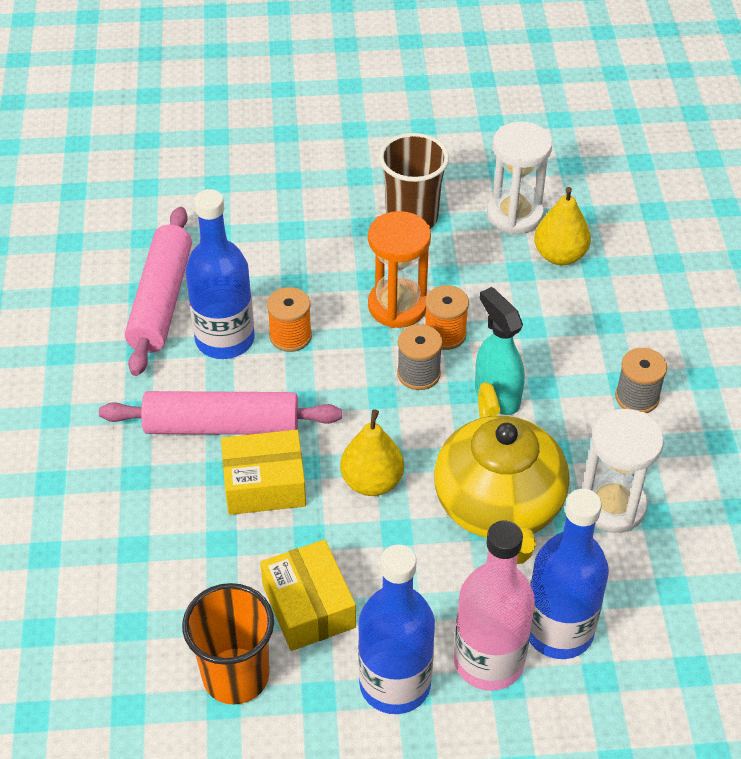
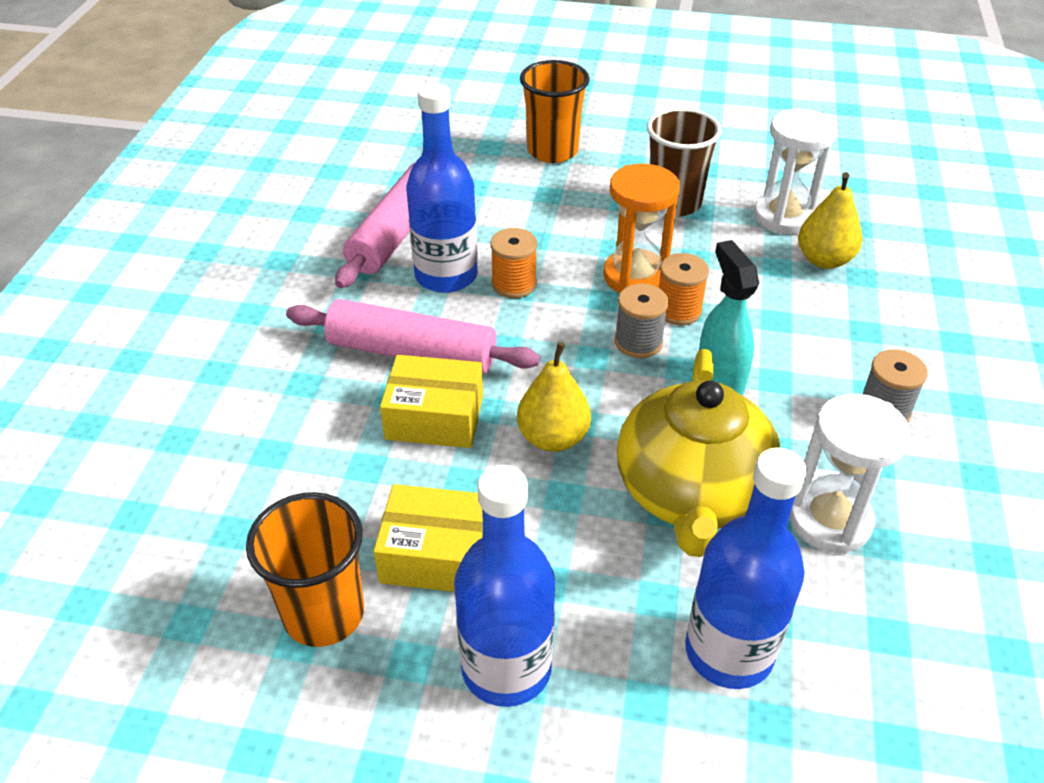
camera: 15 degrees right, 5 degrees down
(280, 178) = (552, 151): none -> orange cup
(308, 606) = (436, 554): yellow box -> yellow box turned 75 degrees counterclockwise
(488, 661) = (630, 668): pink bottle -> none

